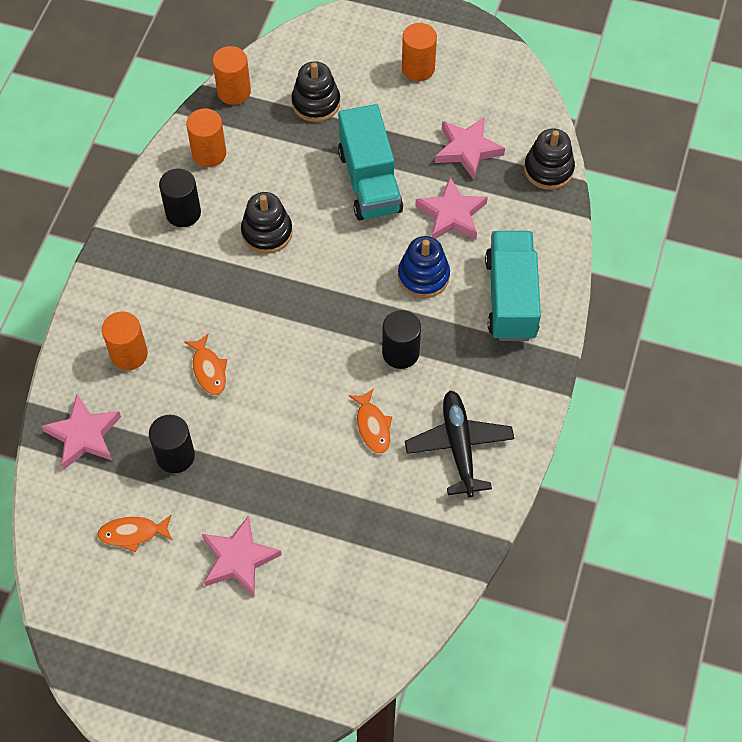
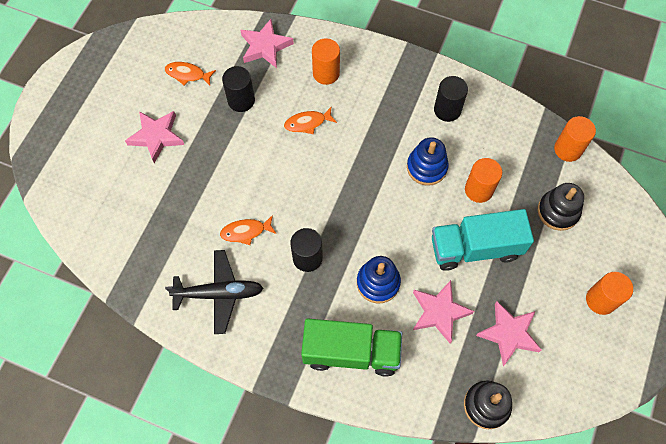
camera: 95 degrees right, 5 degrees up
(133, 533) = (187, 74): orange fish -> orange fish turned 75 degrees counterclockwise
(209, 153) = (504, 129): orange cylinder -> orange cylinder (478, 190)
(267, 232) = (426, 167): black stacking toy -> blue stacking toy
(511, 298) = (351, 352): turquoise truck -> green truck

